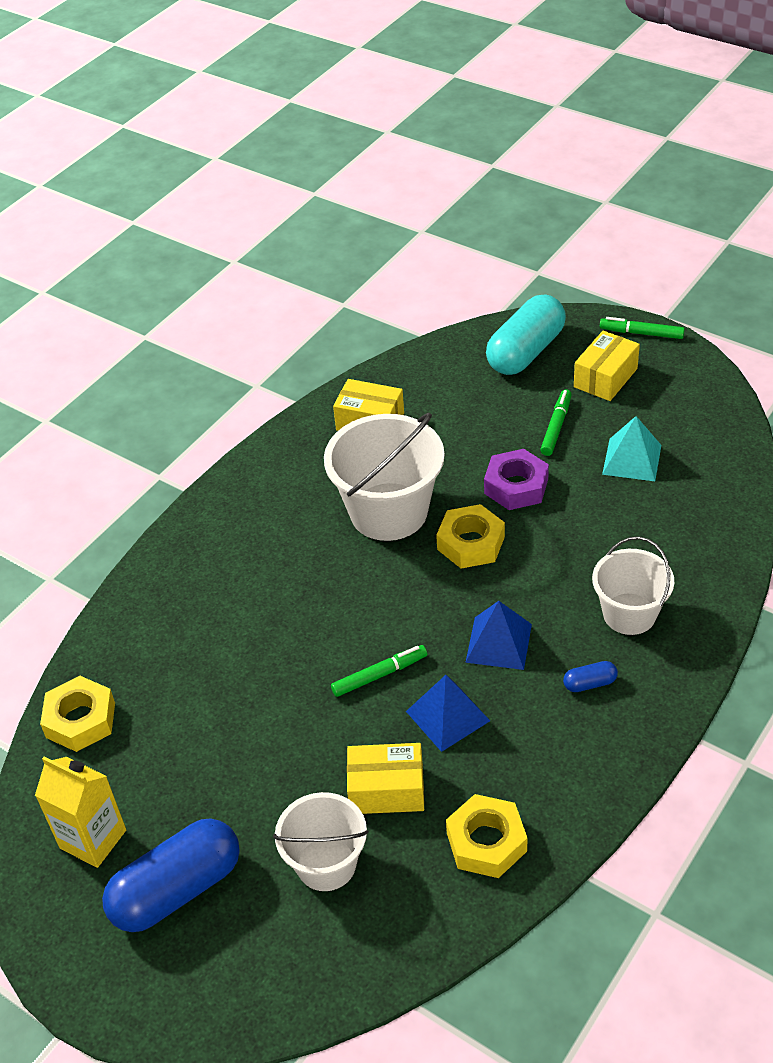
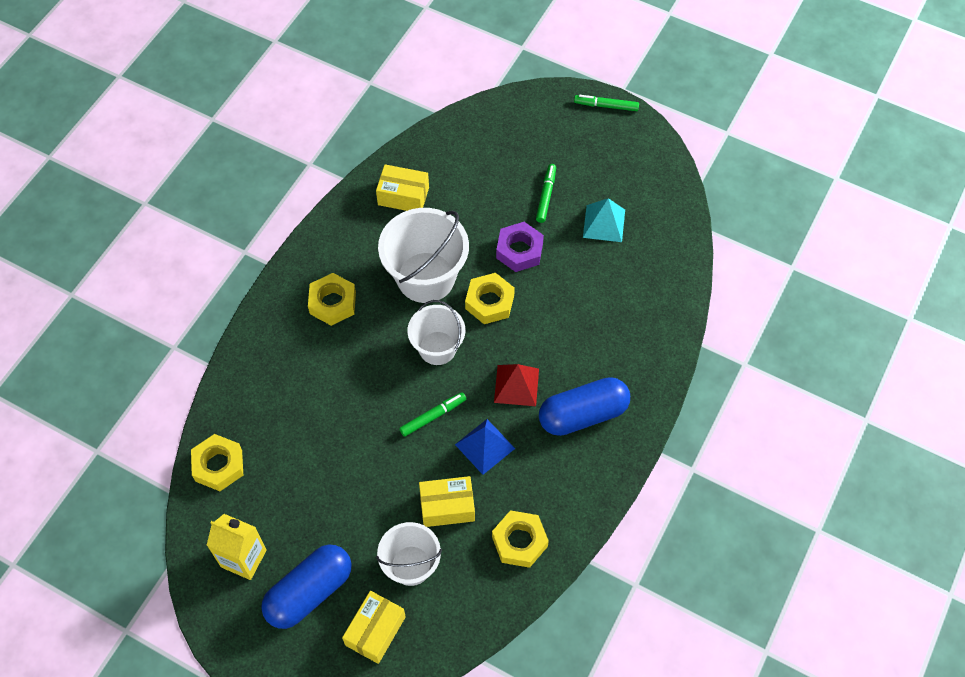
camera: 10 degrees left, 15 degrees up
(262, 536) = (332, 303): none -> yellow nut
(498, 643) = (516, 385): blue pyramid -> red pyramid
(525, 351) = (518, 126): turquoise capsule -> none
(589, 683) = (583, 414): blue capsule -> blue capsule, size x2.41
(605, 378) = (580, 149): yellow box -> yellow box (375, 631)
(629, 614) = (608, 356): white bucket -> white bucket (437, 348)

